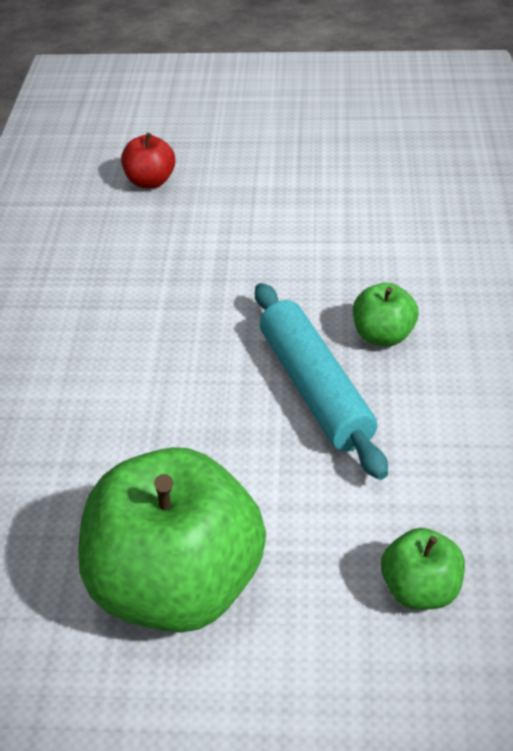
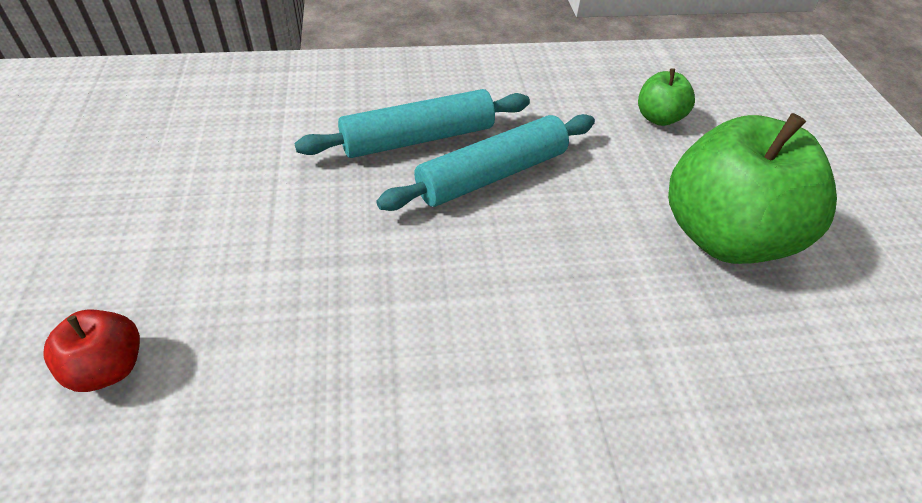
camera: 105 degrees left, 5 degrees up
(383, 336) = (418, 138): green apple -> turquoise rolling pin

